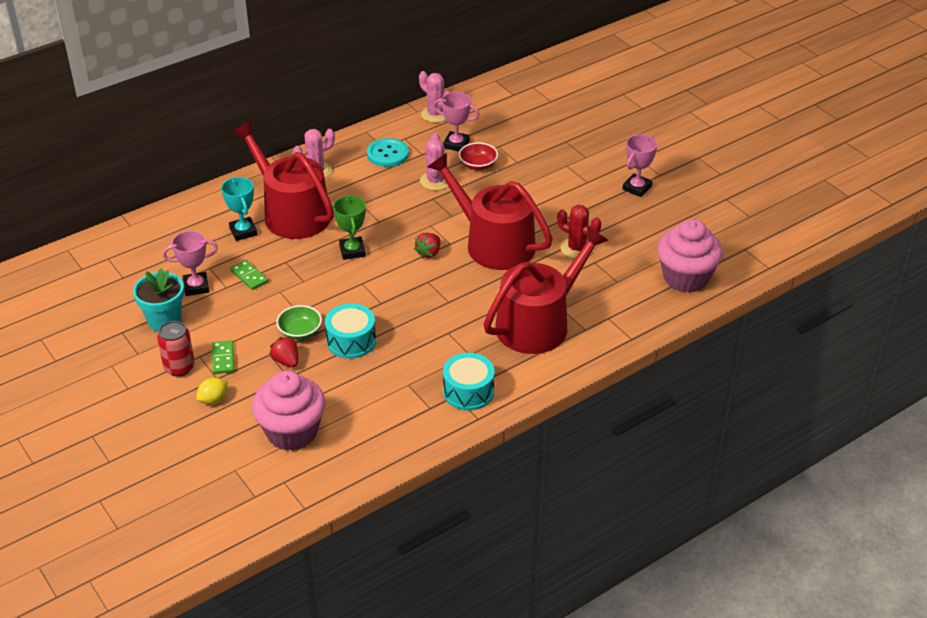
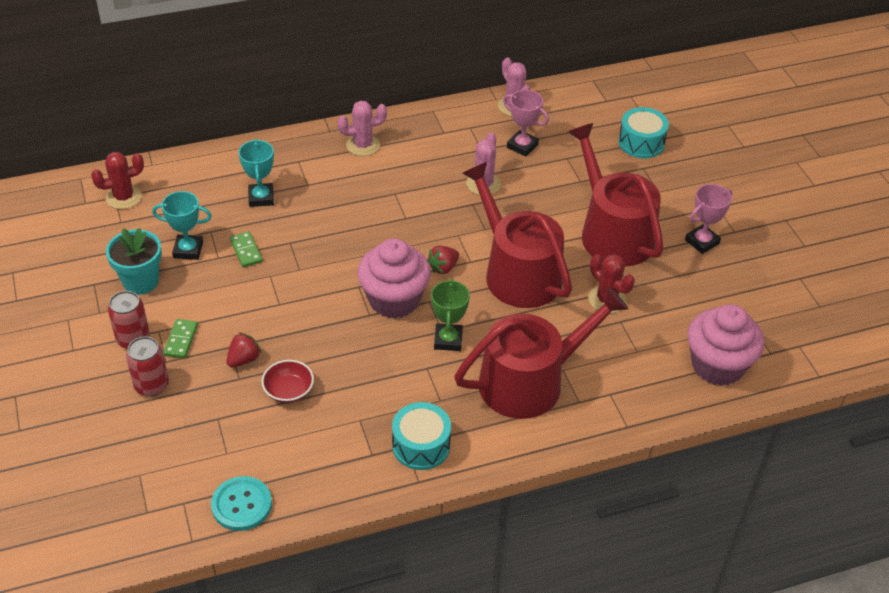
camera: 15 degrees right, 5 degrees up
(116, 257) = (124, 197): none -> red cactus
(196, 287) = (188, 250): pink trophy -> turquoise trophy
(213, 399) = (151, 385): yellow lemon -> red can
(286, 361) = (244, 359): red strawberry -> red strawberry turned 60 degrees clockwise
(291, 213) = (318, 187): red watering can -> red watering can (612, 232)
(292, 432) = (215, 445): pink cupcake -> pink cupcake (394, 300)
(300, 332) = (272, 328): green bowl -> none
(351, 341) = (320, 352): turquoise drum -> turquoise drum (641, 143)
(352, 251) = (363, 246): green trophy -> green trophy (448, 340)
(387, 154) = (445, 142): turquoise button -> turquoise button (241, 505)
(478, 165) = (536, 175): red bowl -> red bowl (288, 391)

